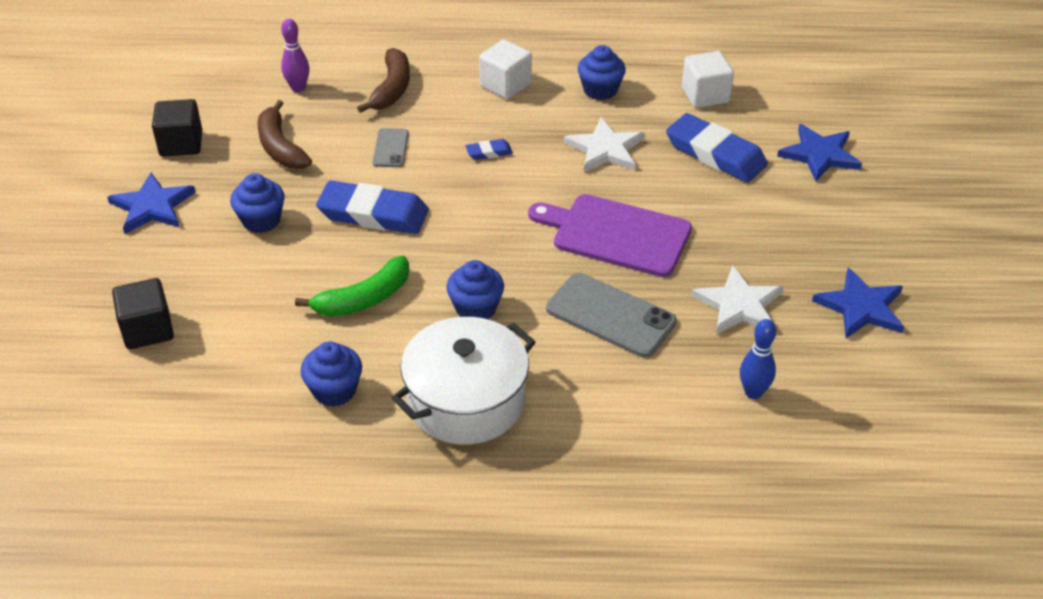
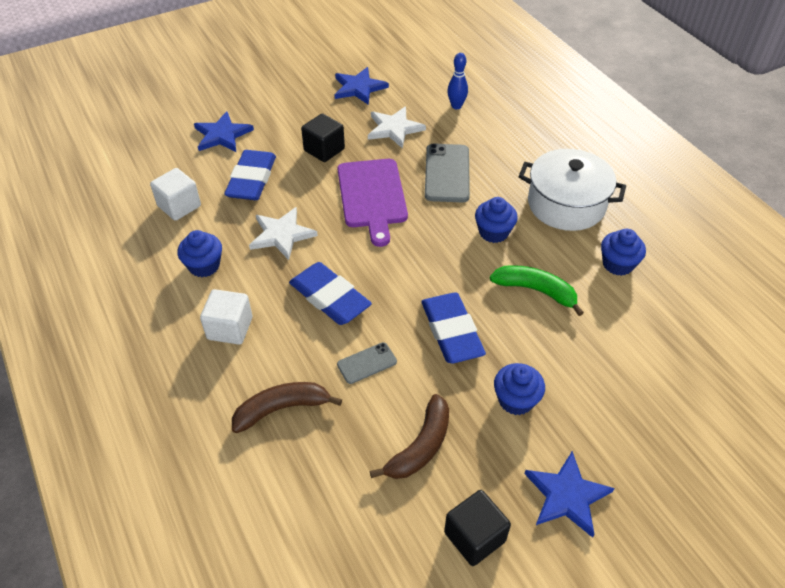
camera: 120 degrees left, 5 degrees up
(148, 330) = (676, 397): black cube -> black cube (324, 150)
(298, 88) = (326, 489): purple bowling pin -> none
(489, 152) = (329, 298): blue eraser -> blue eraser, size x2.21

